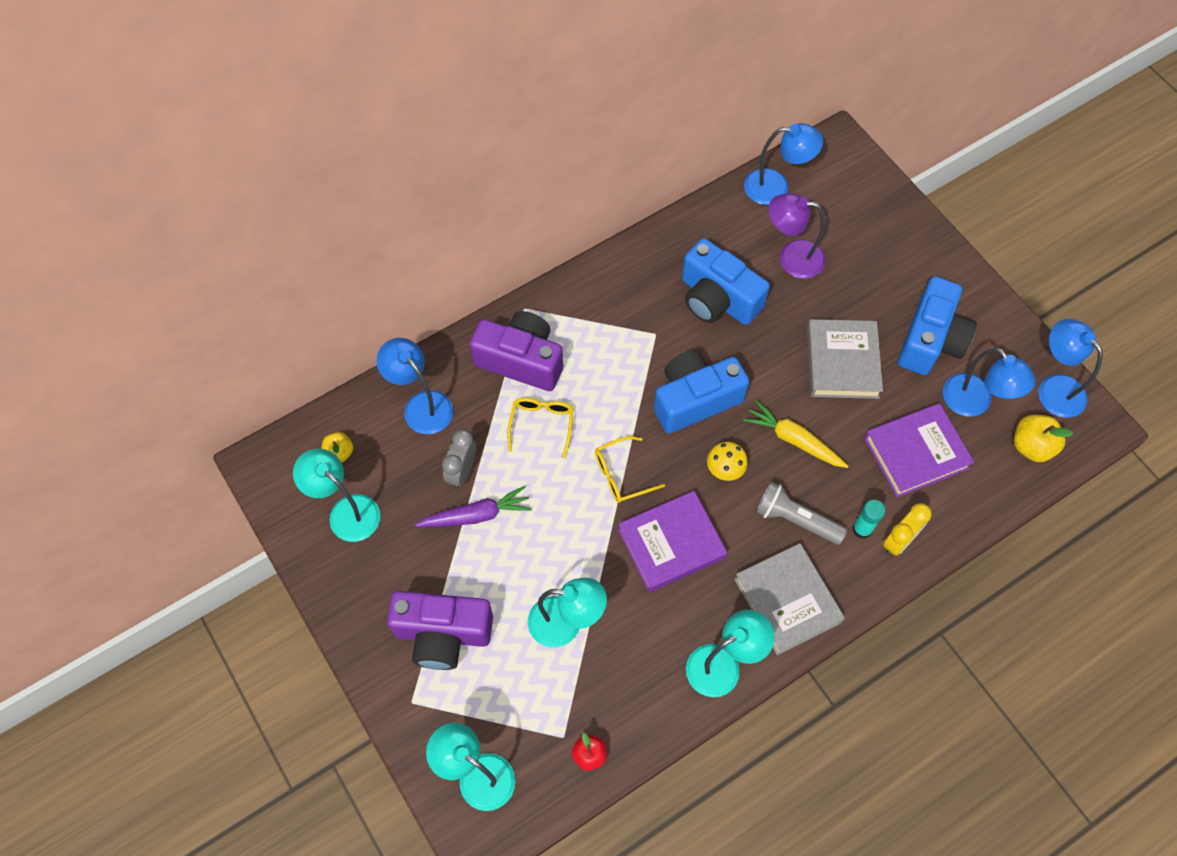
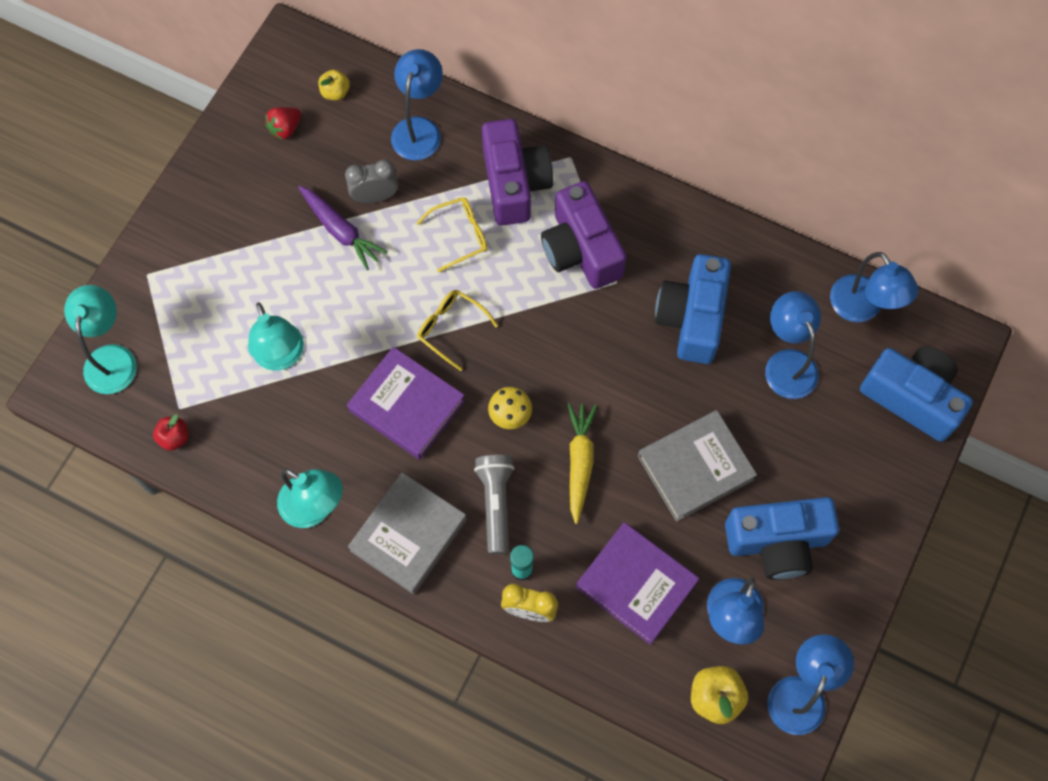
camera: 60 degrees right, 5 degrees up
(346, 511) = (285, 129): turquoise lamp -> red strawberry
(443, 634) = (218, 265): purple camera -> purple camera (581, 250)
(695, 400) = (567, 353): blue camera -> blue camera (912, 397)
(791, 257) = (787, 363): purple lamp -> blue lamp

